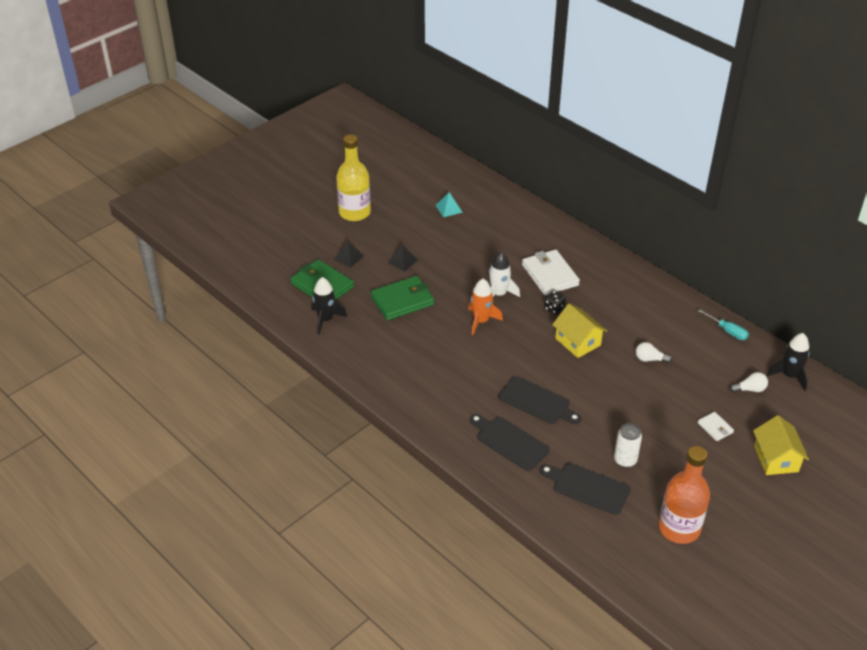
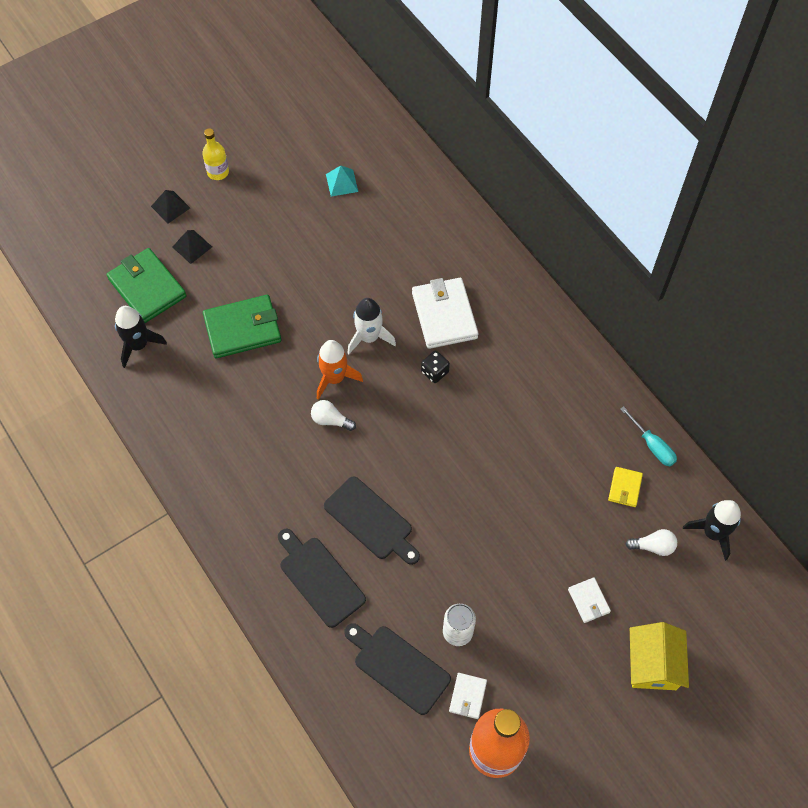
camera: 10 degrees right, 20 degrees up
(354, 212) = (218, 172): yellow bottle -> yellow bottle, size x0.52
(402, 261) = (259, 263): black pyramid -> black pyramid (170, 207)
(578, 342) = (450, 432): yellow house -> none
(646, 498) = (467, 696): none -> white wallet
(649, 359) = (536, 475): white light bulb -> white light bulb (330, 420)
(716, 358) = (625, 488): none -> yellow wallet

